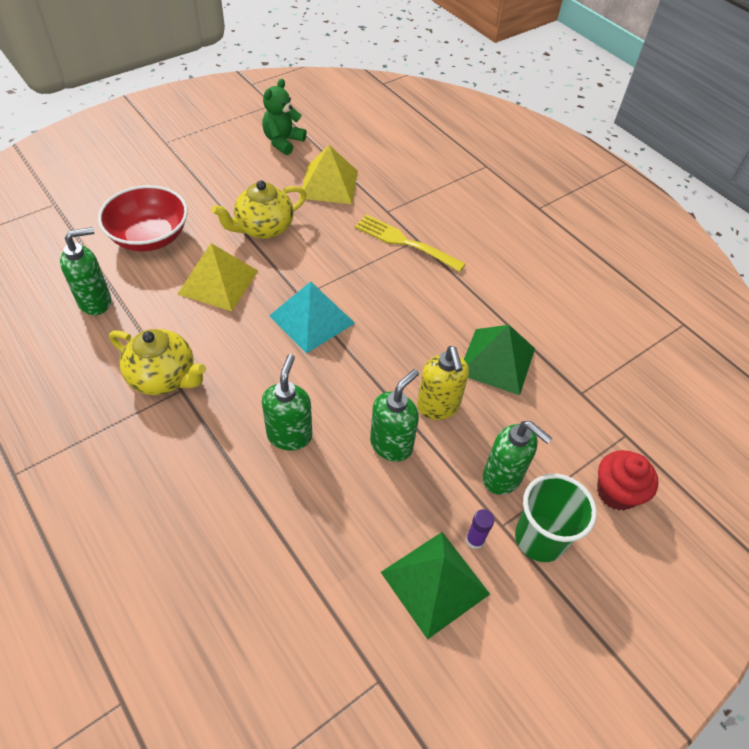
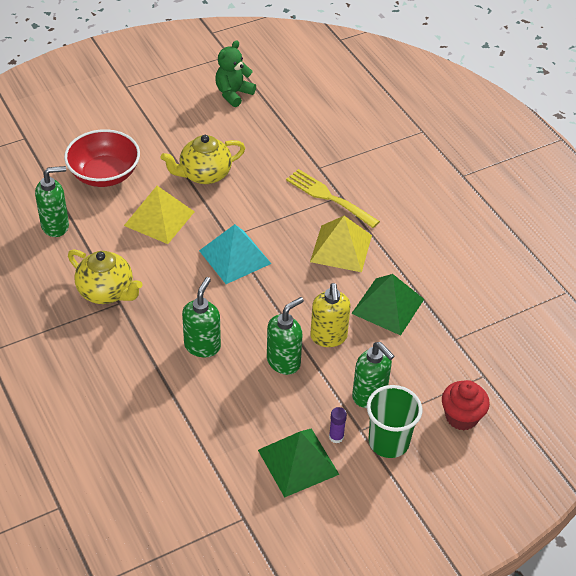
camera: 10 degrees right, 5 degrees down
(329, 184) = (269, 138): yellow pyramid -> yellow pyramid (341, 248)

